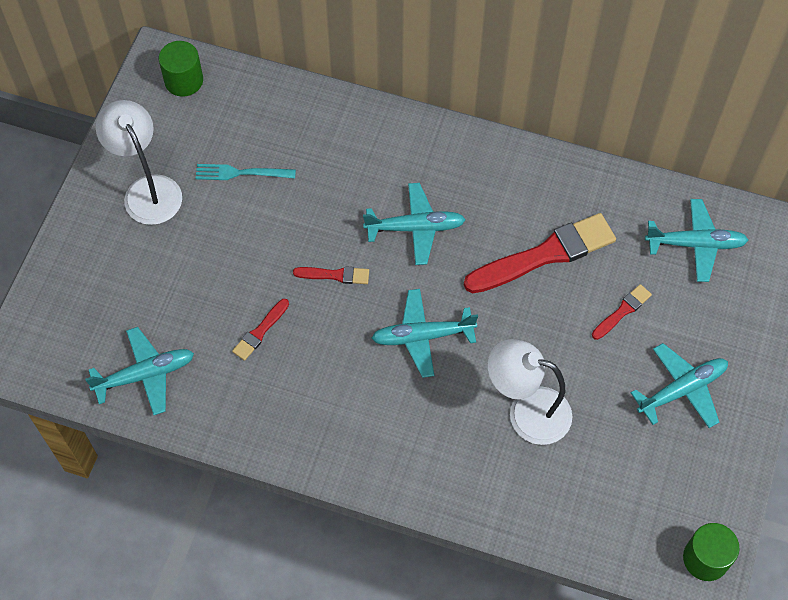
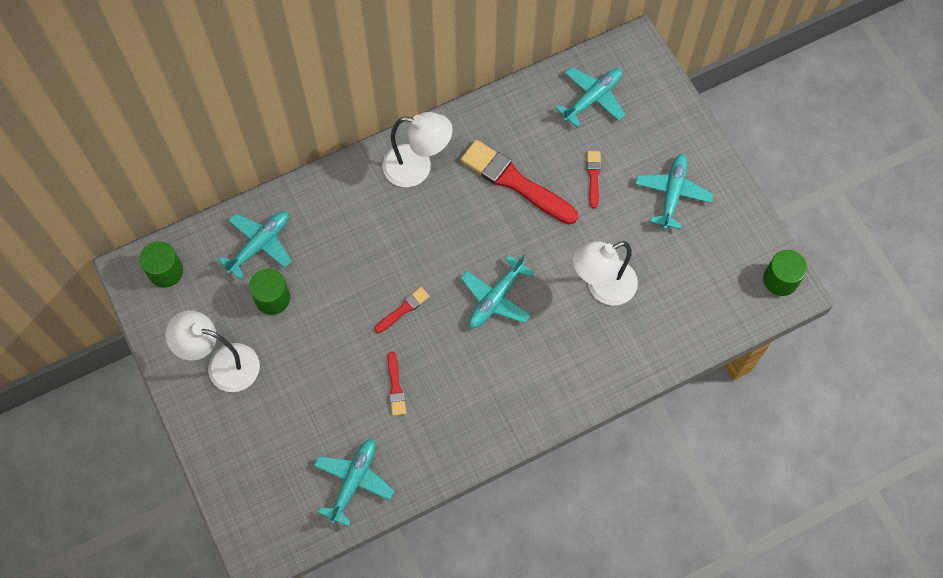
camera: 45 degrees left, 5 degrees up
(241, 173) = (272, 298): turquoise fork -> green cylinder
(415, 228) = (420, 235): turquoise plane -> turquoise plane (260, 245)
(472, 171) = (417, 167): none -> white lamp
(545, 254) = (515, 182): red brush -> red brush turned 75 degrees counterclockwise

